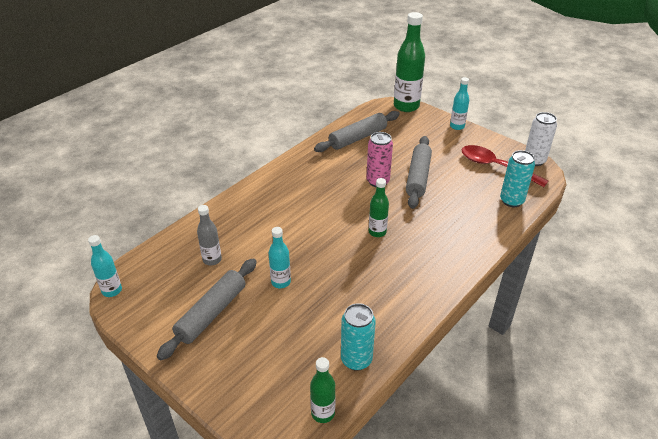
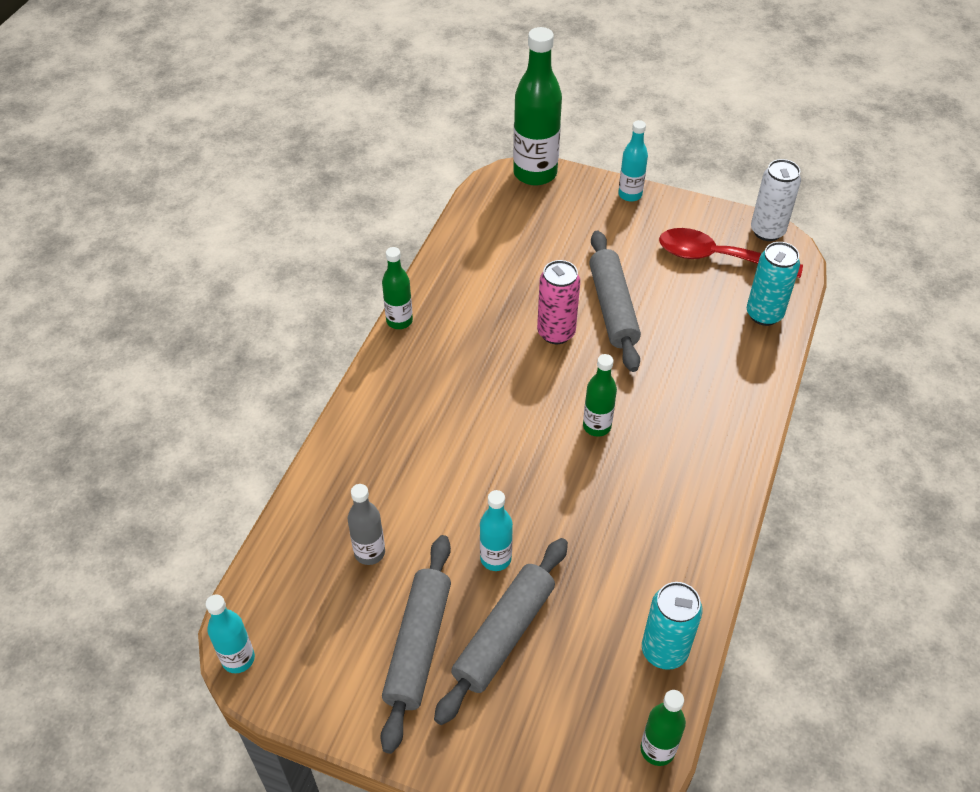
camera: 20 degrees left, 10 degrees up
(292, 156) = (399, 321): none -> green bottle
(358, 138) = (487, 256): grey rolling pin -> grey rolling pin (504, 635)

